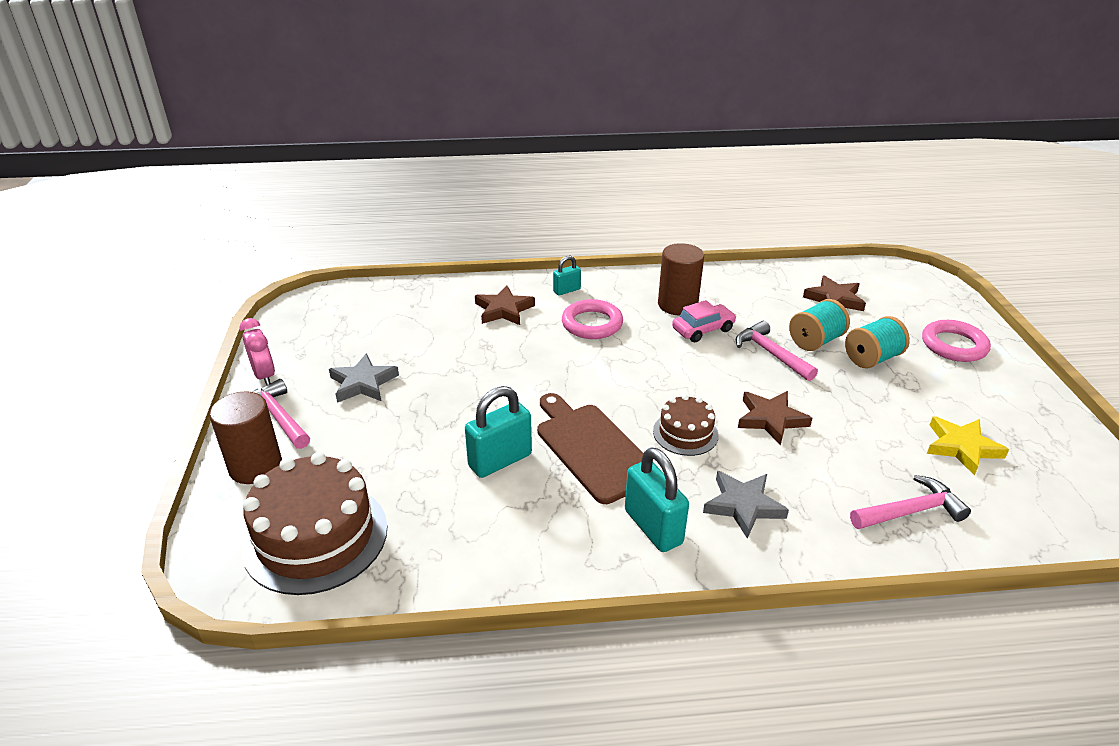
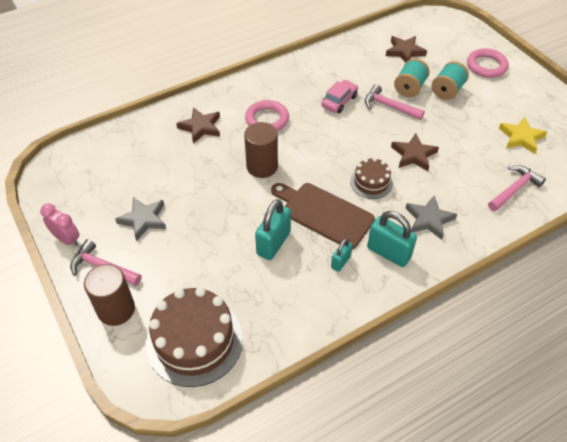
camera: 25 degrees left, 15 degrees up
(566, 290) = (233, 97): turquoise padlock -> turquoise padlock (340, 262)
(677, 305) = (312, 86): brown cylinder -> brown cylinder (262, 166)

